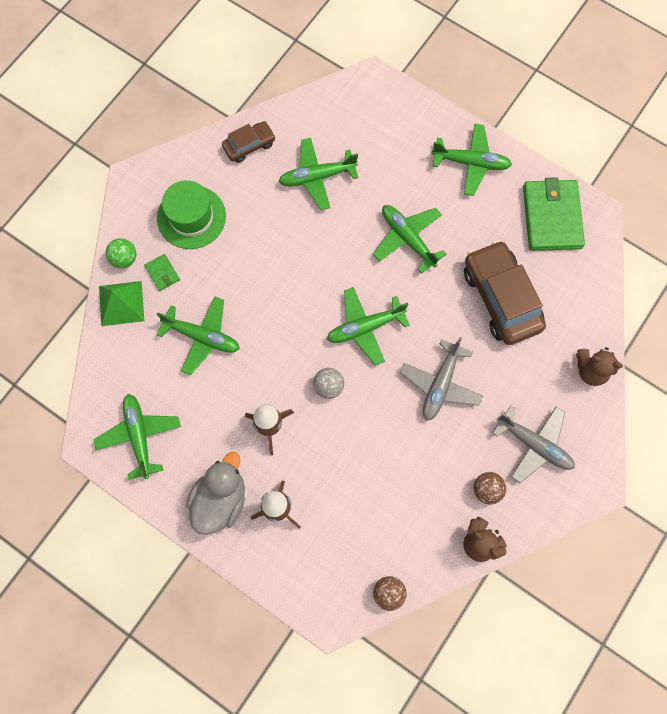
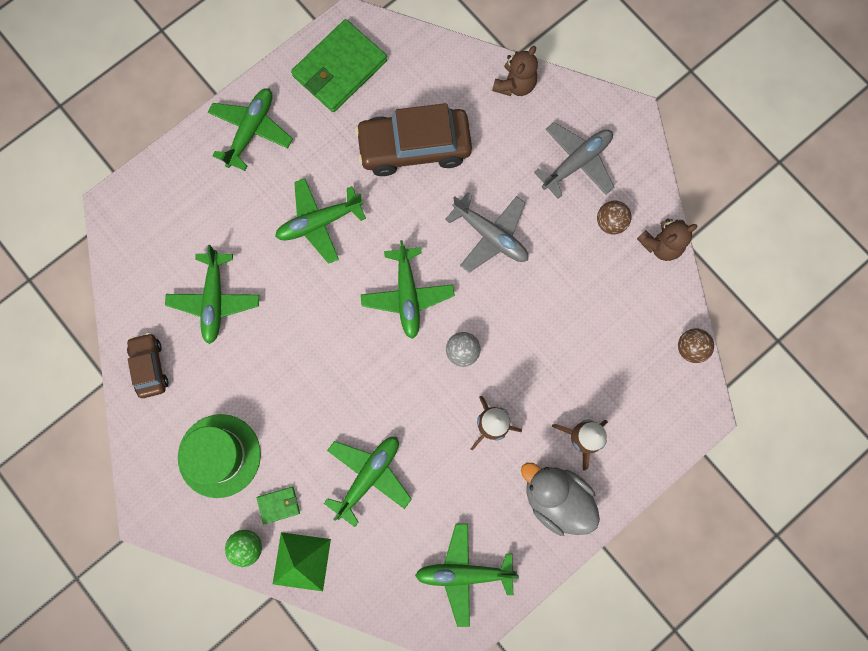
camera: 75 degrees left, 5 degrees up
(552, 217) = (339, 68): green wallet -> green wallet turned 60 degrees counterclockwise

